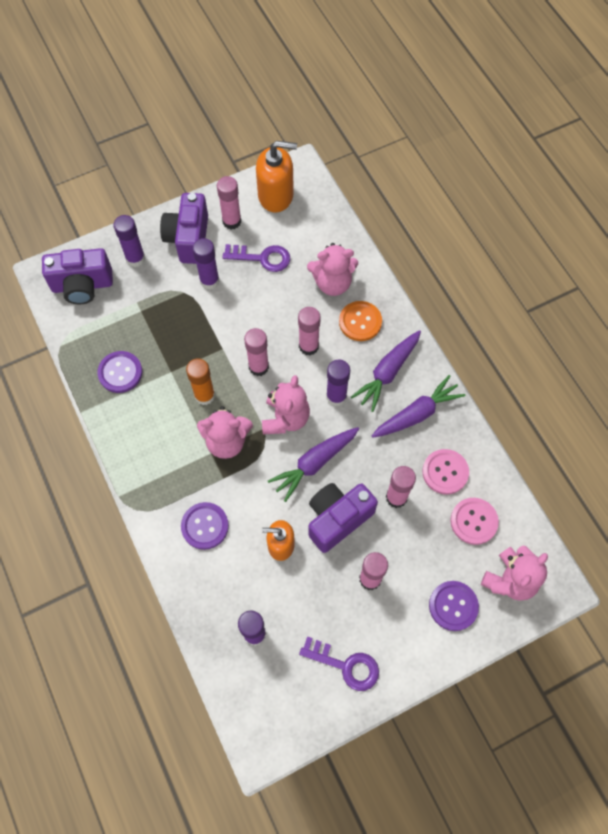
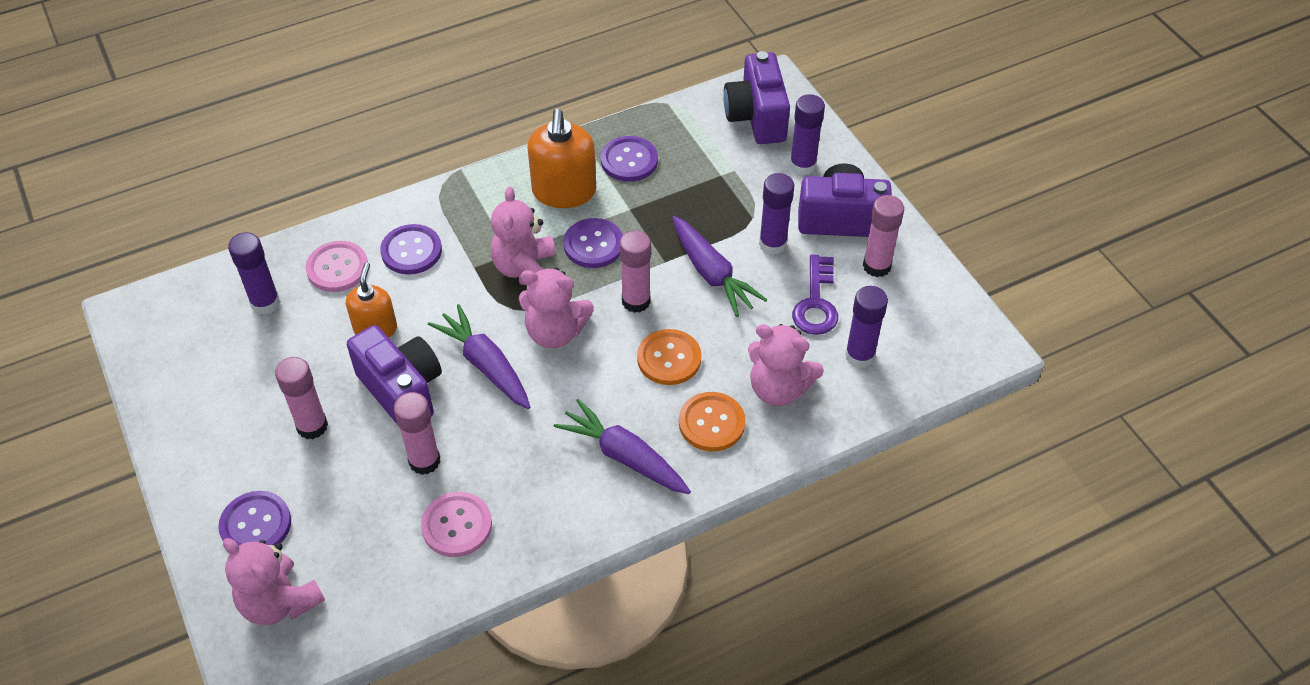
camera: 90 degrees right, 15 degrees down
(204, 395) = (593, 245): orange glue stick -> purple button
(276, 195) = (931, 318): orange soap dispenser -> orange soap dispenser (564, 191)
(308, 346) = (669, 358): pink glue stick -> orange button
(332, 283) = (779, 388): pink teddy bear -> pink teddy bear turned 60 degrees counterclockwise
(336, 396) = (587, 391): purple glue stick -> purple glue stick (859, 356)
(345, 665) = (204, 396): purple key -> none
(417, 413) = (554, 493): purple carrot -> purple carrot (712, 274)
(473, 521) = (375, 559): pink button -> pink button (337, 268)

